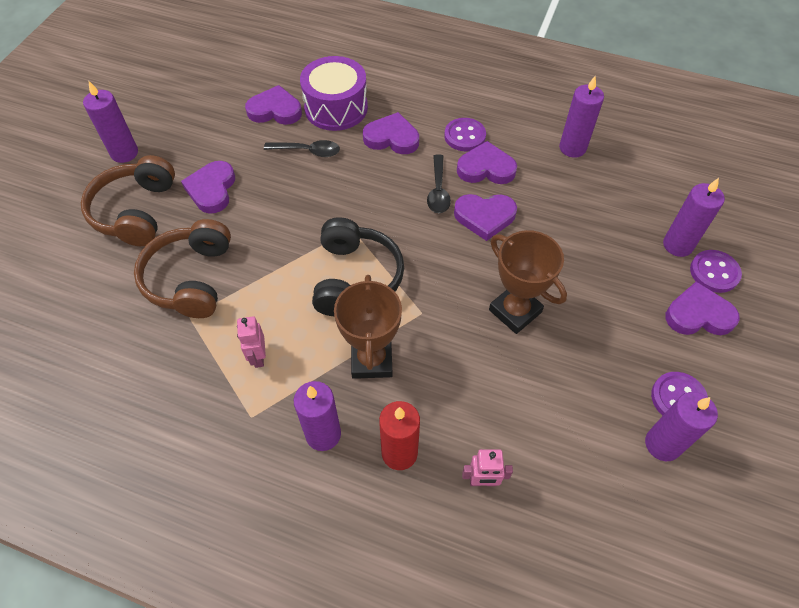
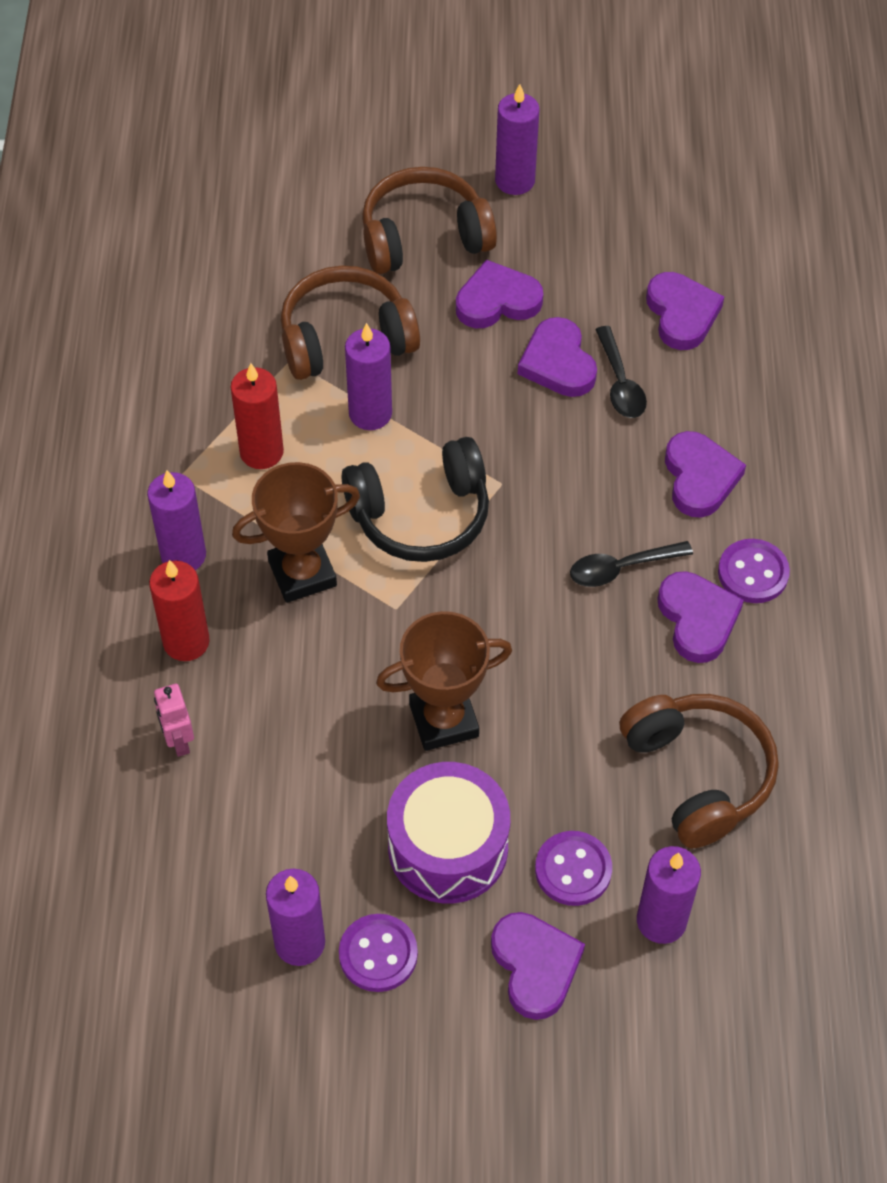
camera: 70 degrees right, 0 degrees up
(258, 357) = (261, 452): pink robot -> red candle
(336, 108) = (726, 387): purple drum -> purple drum (448, 847)
(484, 217) = (598, 641): purple heart -> purple heart (558, 363)
(515, 311) = (444, 720): brown trophy -> brown trophy turned 45 degrees clockwise
(572, 148) = (803, 732): purple candle -> purple candle (370, 413)
(587, 200) = (698, 775): none -> brown headphones
(714, 272) = (628, 981): purple button -> purple button (573, 870)

